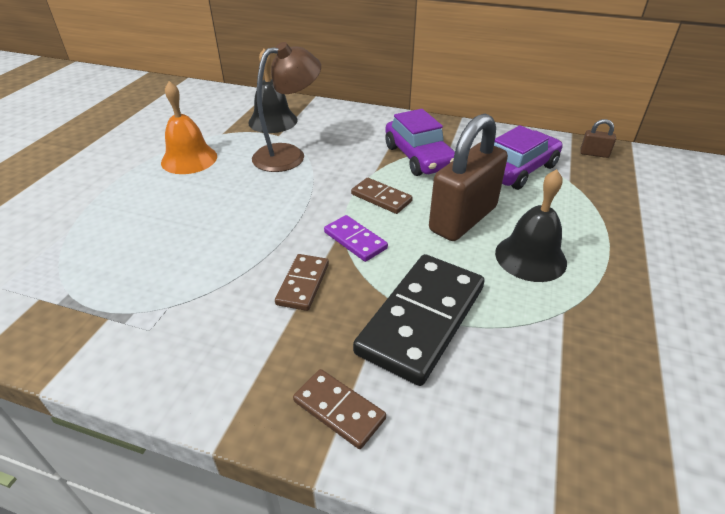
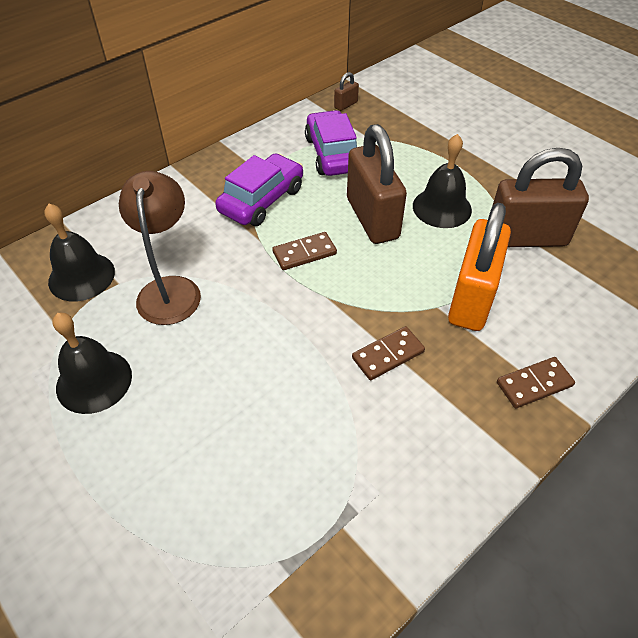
camera: 60 degrees left, 10 degrees up
(189, 159) = (94, 381): orange bell -> black bell
(303, 284) = (388, 355): brown domino -> brown domino turned 75 degrees counterclockwise
(355, 240) = (353, 297): purple domino -> none
(419, 157) = (262, 200): purple car -> purple car turned 60 degrees counterclockwise
(422, 319) = (471, 298): black domino -> orange padlock
(560, 338) = (526, 238): none -> brown padlock

